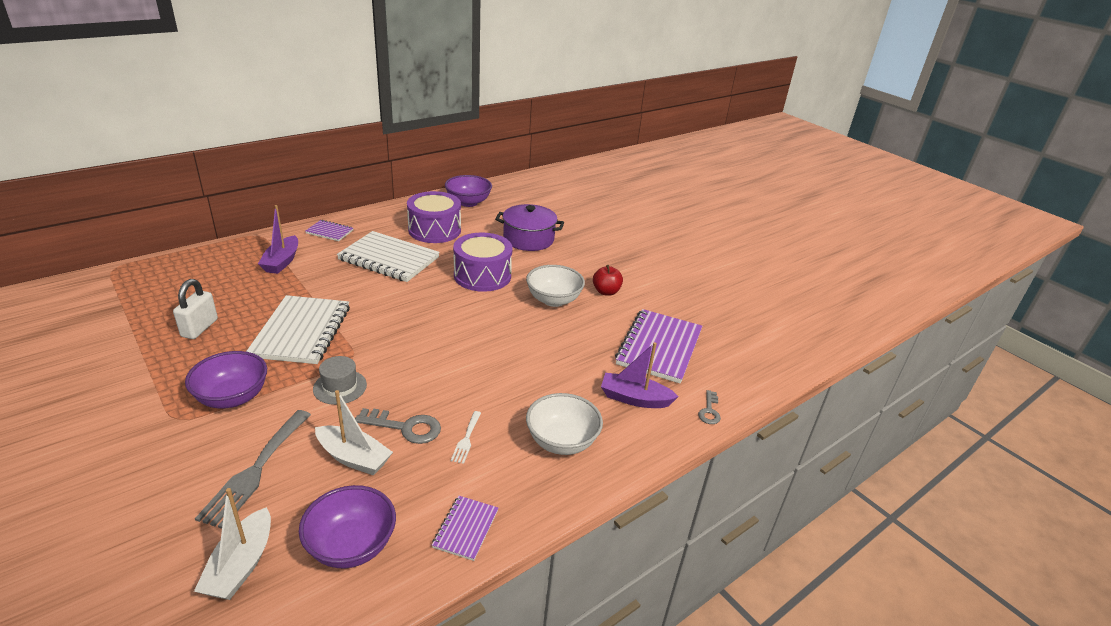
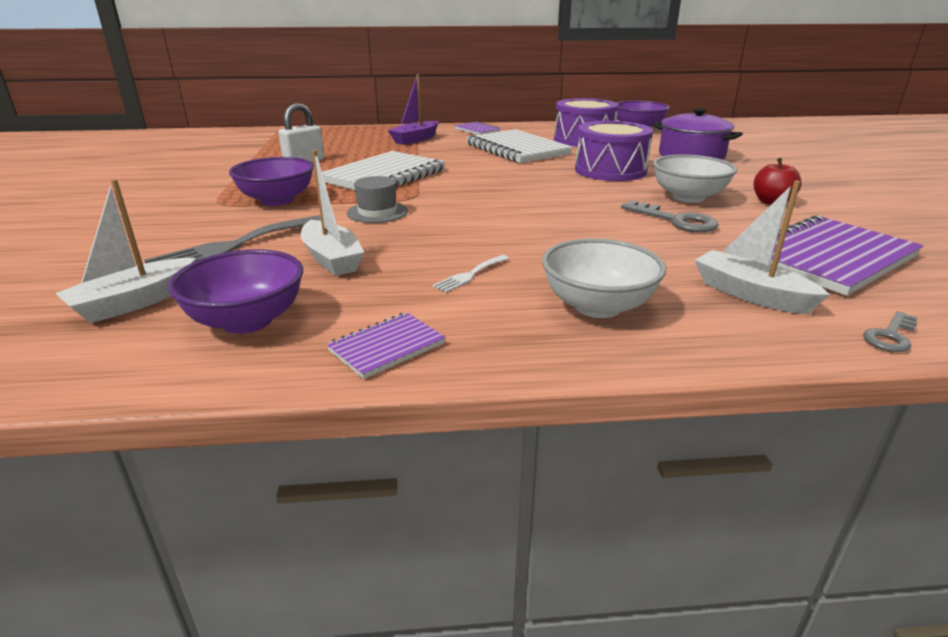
camera: 35 degrees right, 5 degrees down
(405, 427) = (410, 251): grey key -> grey key (675, 220)
(634, 398) = (750, 294): purple boat -> white boat

